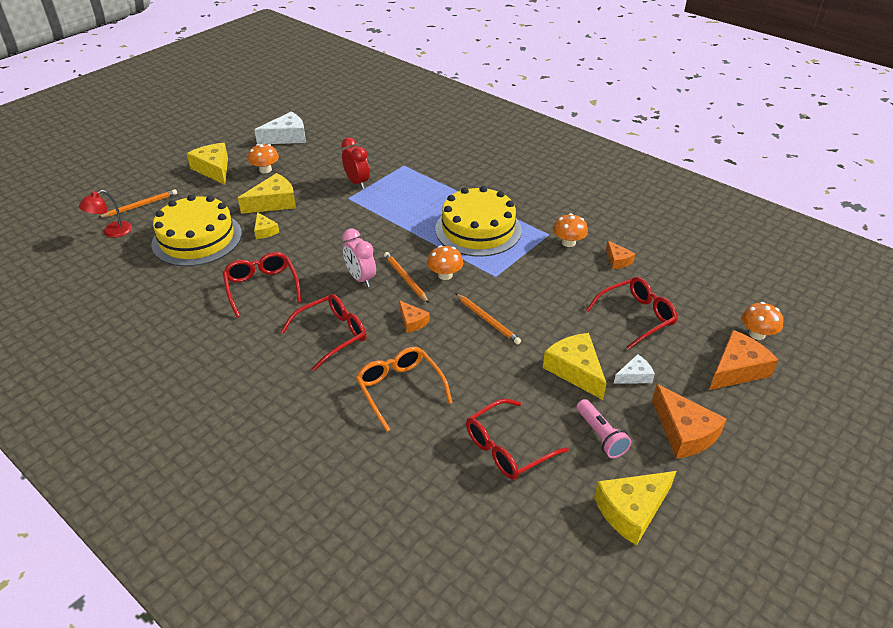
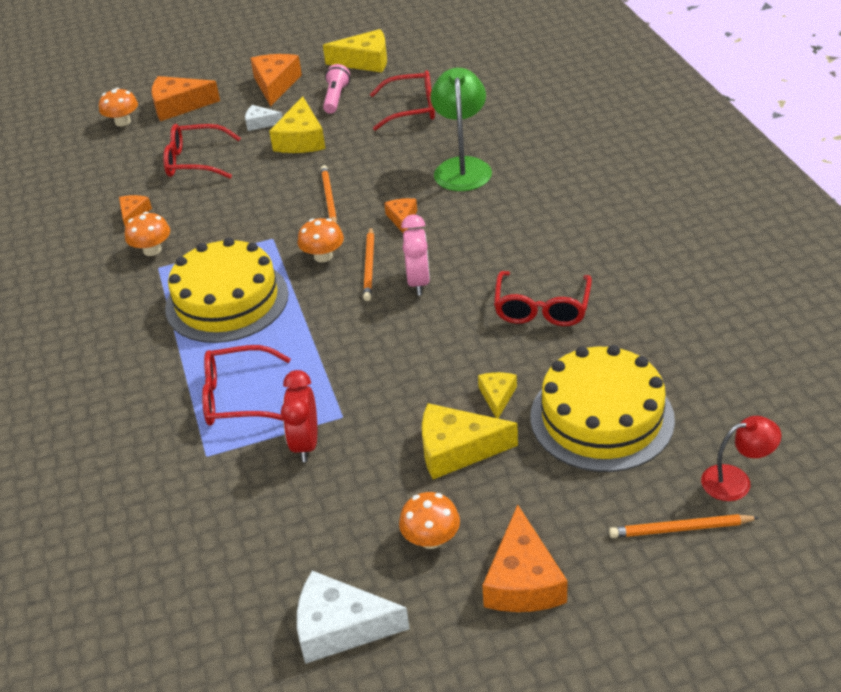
camera: 145 degrees left, 0 degrees up
(213, 169) = (523, 580): yellow cheese -> orange cheese
(332, 335) = (492, 230): red glasses -> red glasses (238, 397)
(400, 389) = (462, 167): orange glasses -> green lamp

